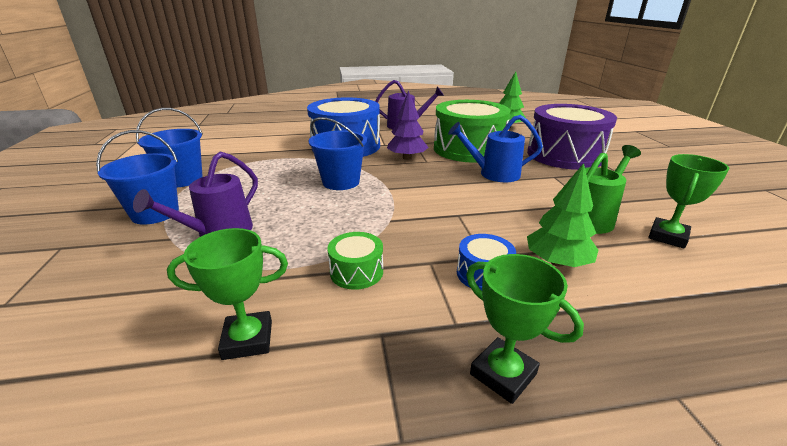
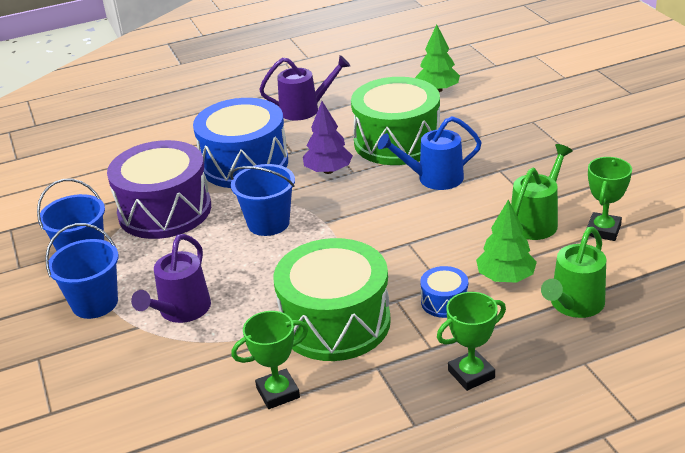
camera: 10 degrees left, 5 degrees up
(356, 272) = (335, 322): green drum -> green drum, size x2.32
(503, 374) = (471, 374): green trophy -> green trophy turned 60 degrees counterclockwise
(564, 155) = (510, 132): purple drum -> purple drum (165, 211)
(645, 309) = (573, 305): none -> green watering can

